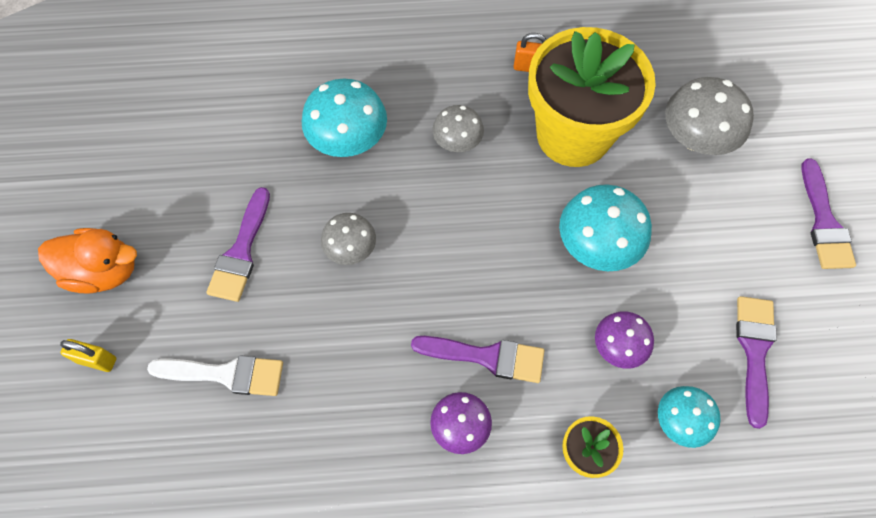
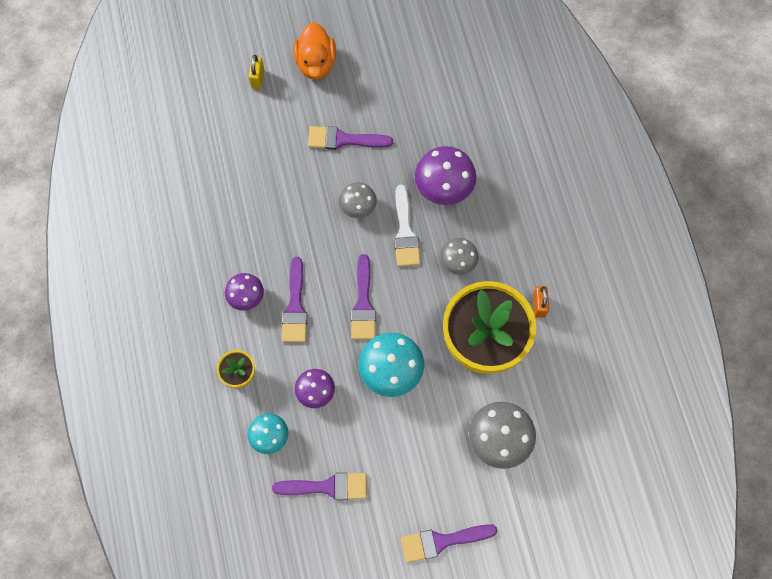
camera: 80 degrees right, 5 degrees up
(226, 374) = (260, 152): white brush -> white brush (405, 232)
(348, 140) = (444, 187): turquoise mushroom -> purple mushroom
(497, 264) = (363, 304): none -> purple brush

